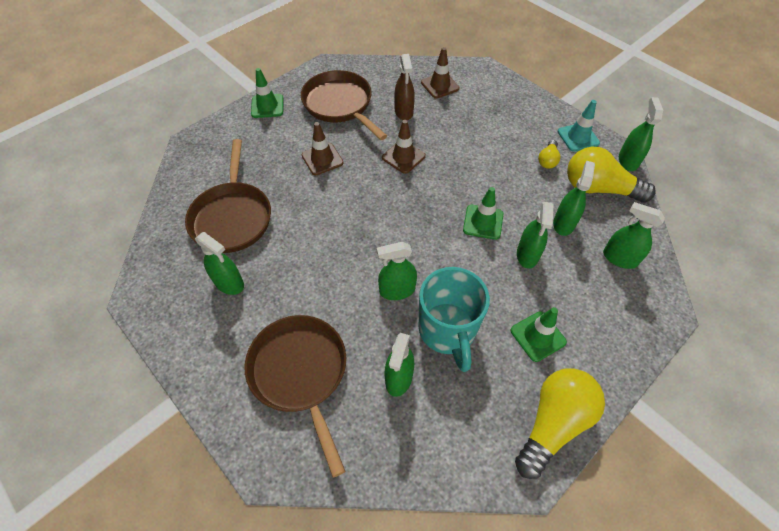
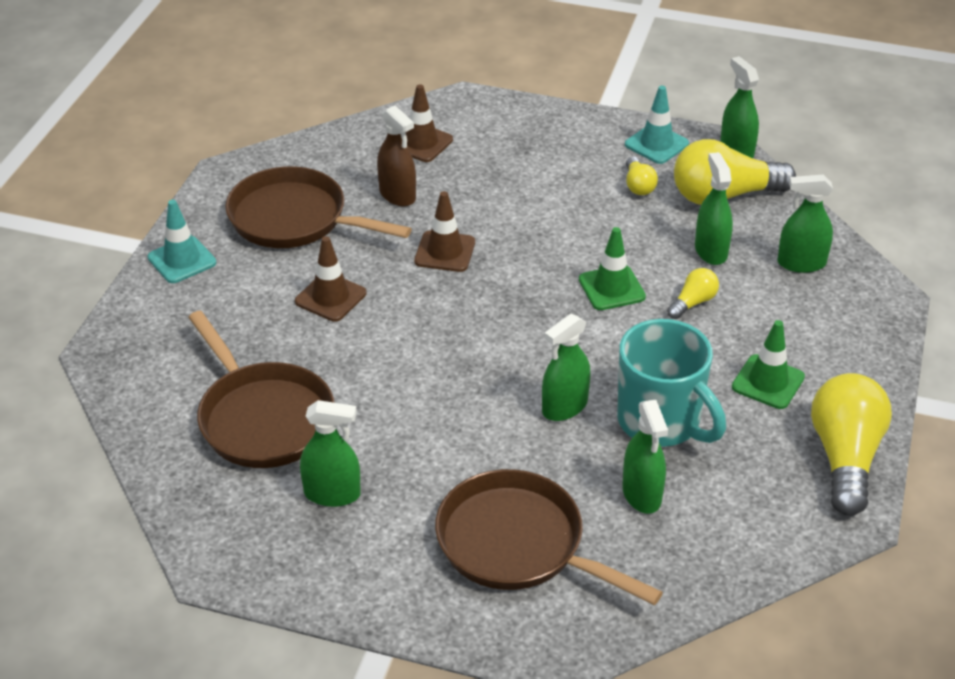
camera: 30 degrees left, 15 degrees down
(267, 106) = (182, 260): green traffic cone -> turquoise traffic cone
(527, 255) = (693, 302): green spray bottle -> yellow light bulb

